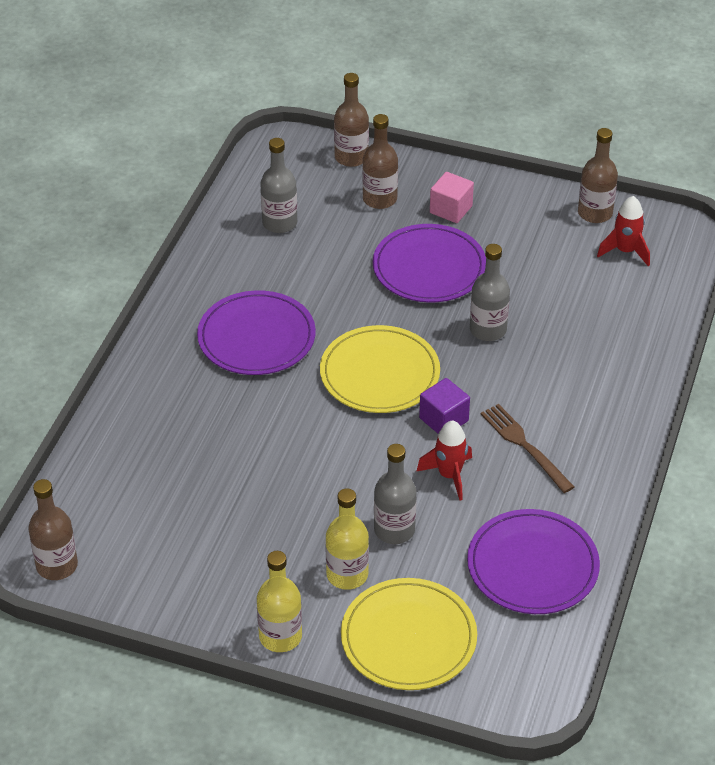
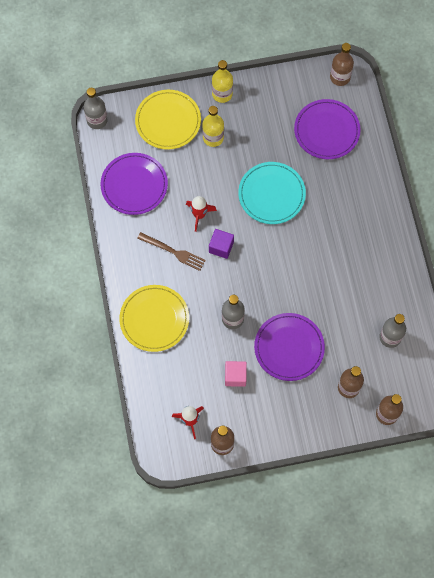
camera: 150 degrees right, 25 degrees up
(256, 337) = (345, 249): purple plate -> purple plate (326, 131)
(311, 452) = (271, 194): none -> turquoise plate
(379, 373) = (269, 259): yellow plate -> yellow plate (154, 319)
(394, 530) = (206, 171): grey bottle -> grey bottle (97, 120)
(451, 209) = (304, 401): pink cube -> pink cube (235, 376)

